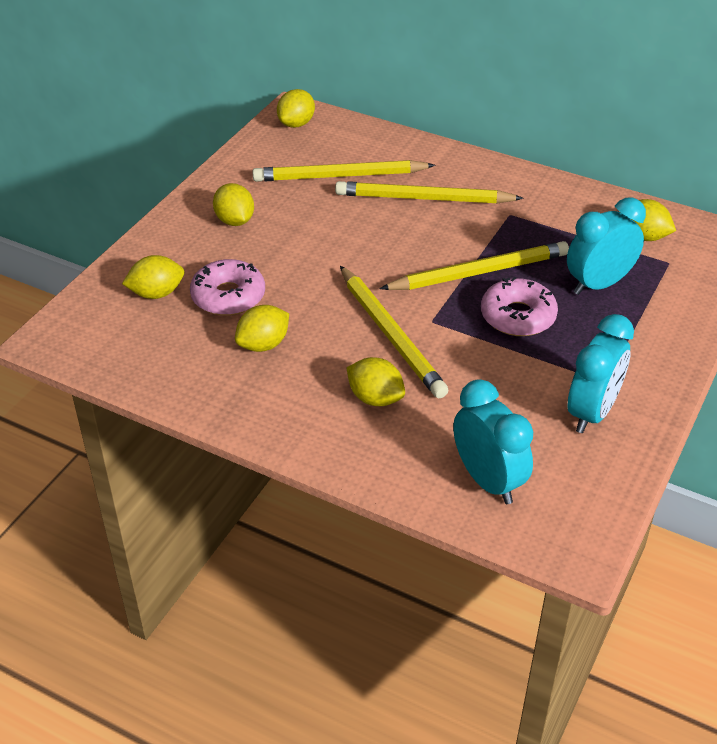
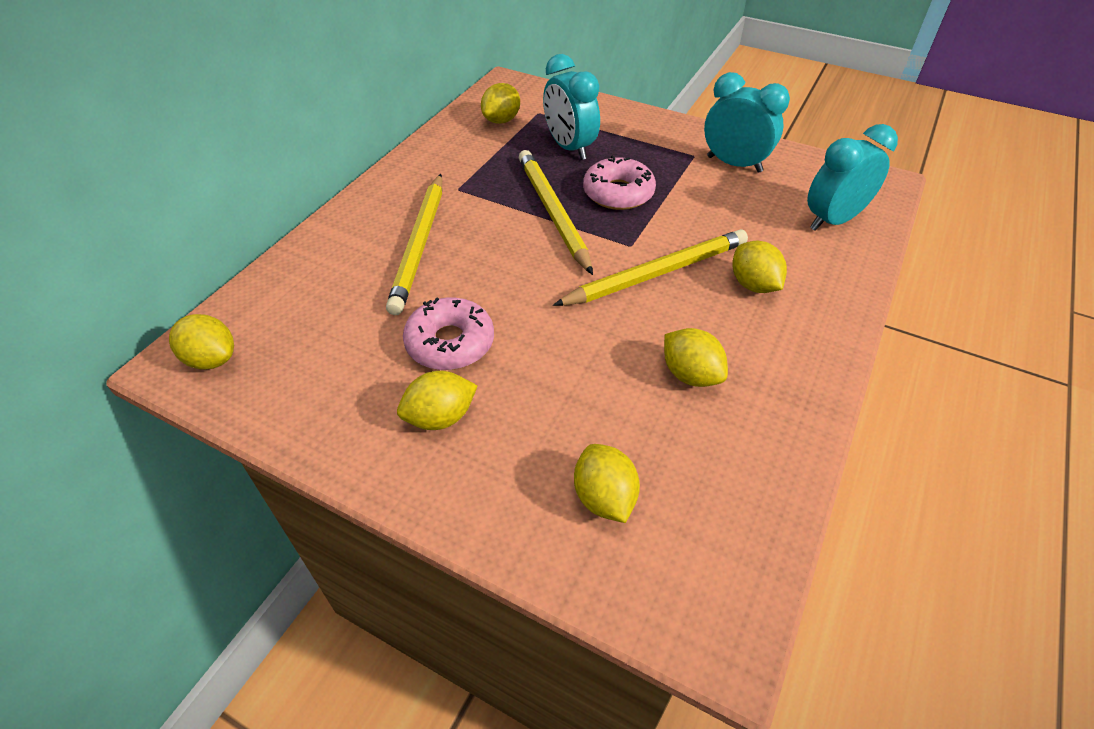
camera: 90 degrees left, 5 degrees up
(228, 296) = (605, 414): pink donut -> pink donut (450, 343)
(340, 176) = (357, 313): yellow pencil -> none
(375, 398) = (753, 285): yellow lemon -> yellow lemon turned 60 degrees counterclockwise

